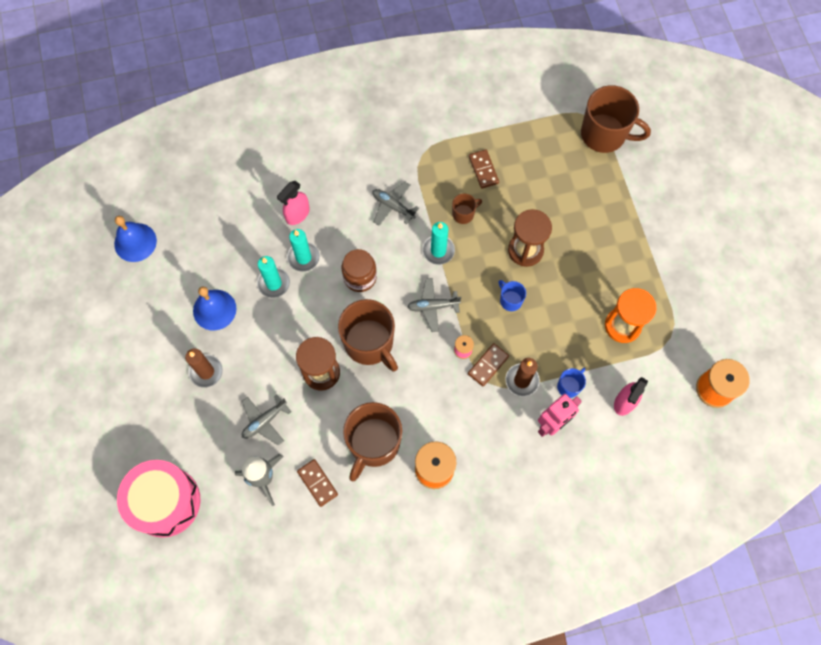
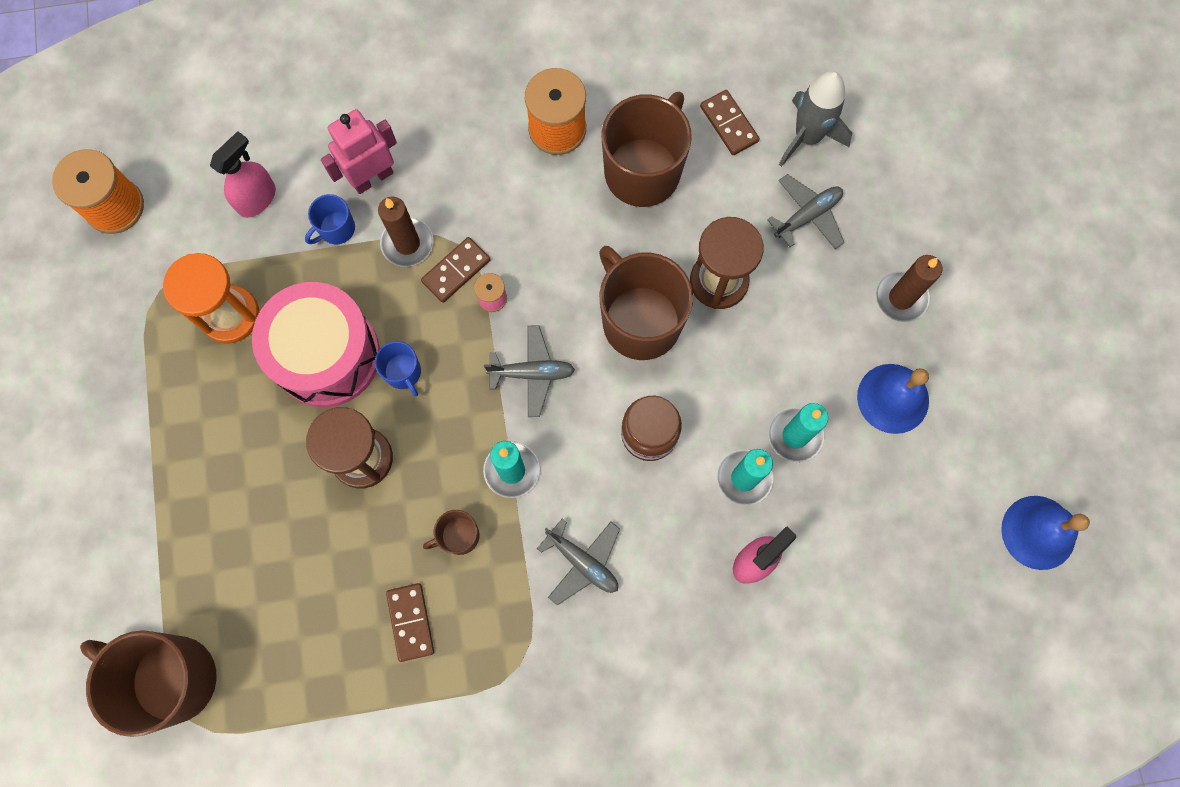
camera: 175 degrees left, 5 degrees up
(165, 502) = (949, 117): pink drum -> pink drum (326, 355)

